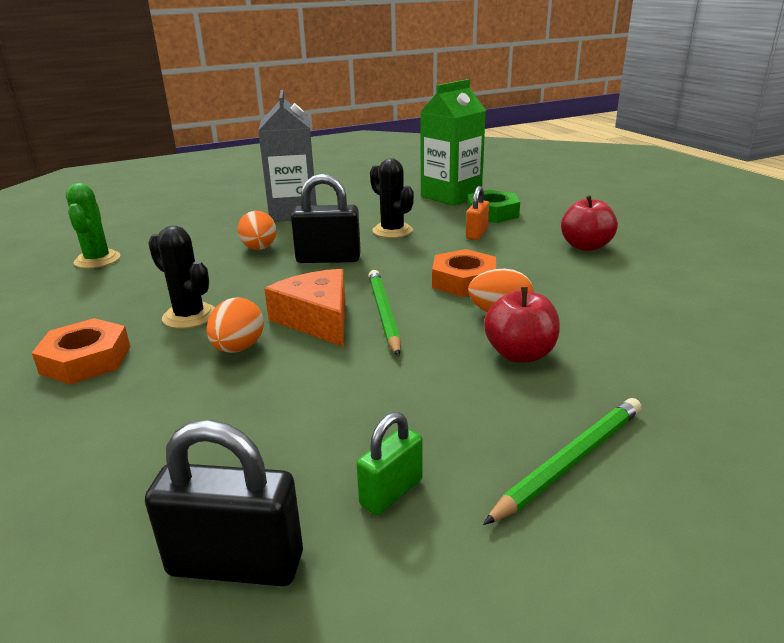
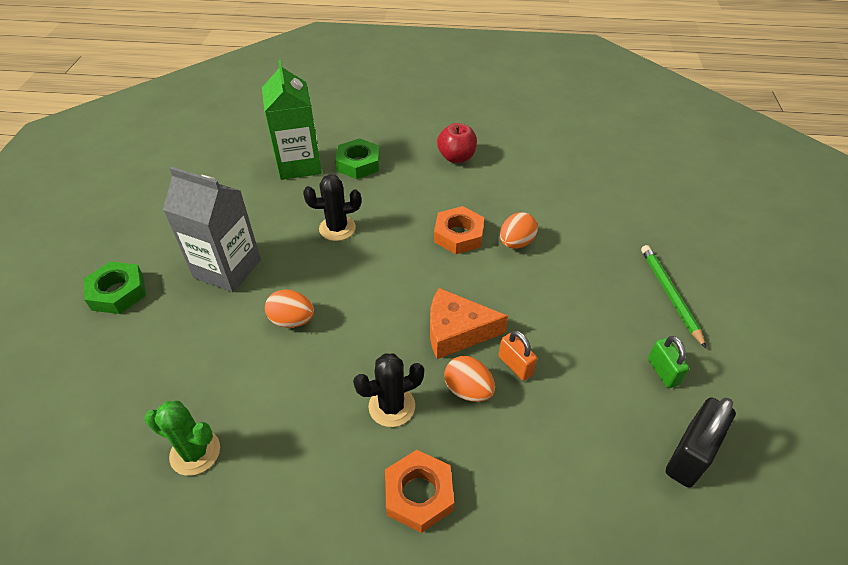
camera: 60 degrees left, 20 degrees up
(234, 194) = (118, 292): none -> green nut
(328, 259) = (357, 286): black padlock -> none
(384, 314) = (475, 294): green pencil -> none
(476, 234) = (388, 190): orange padlock -> orange padlock (515, 365)
(520, 354) = (567, 260): red apple -> none

